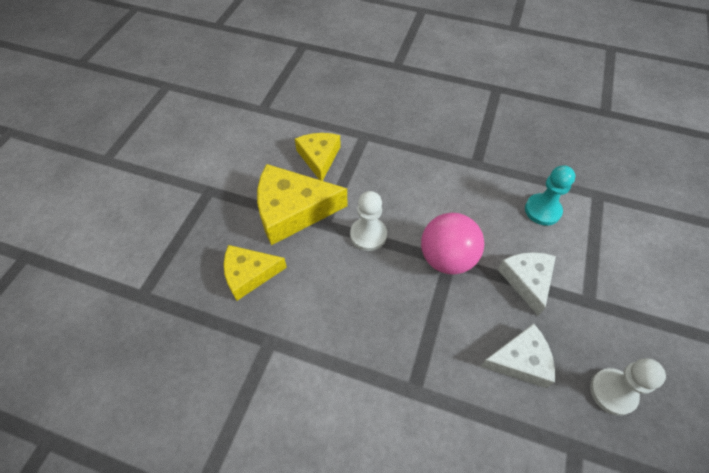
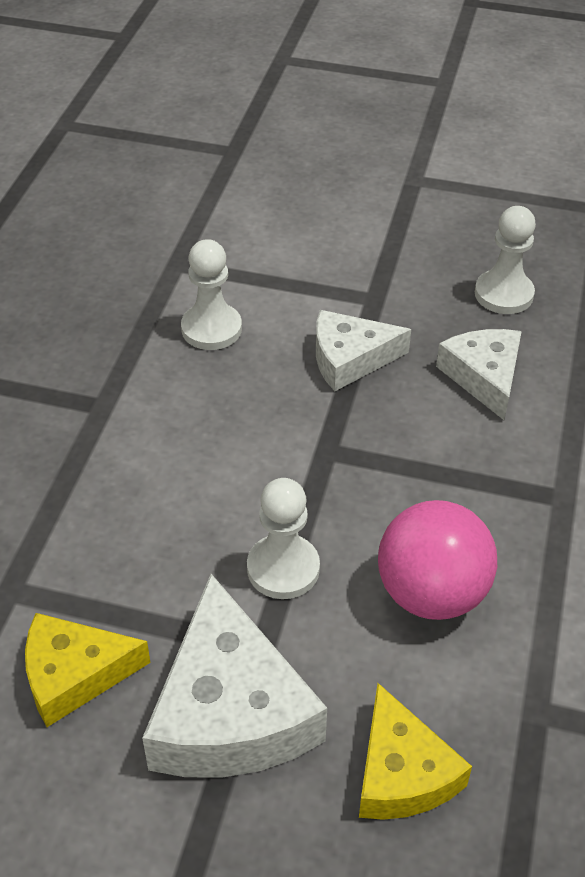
camera: 95 degrees left, 10 degrees down
(293, 210) = (230, 710): yellow cheese -> white cheese
(447, 258) = (321, 453): pink ball -> pink ball (431, 593)
(542, 210) = (211, 329): turquoise pawn -> white pawn

